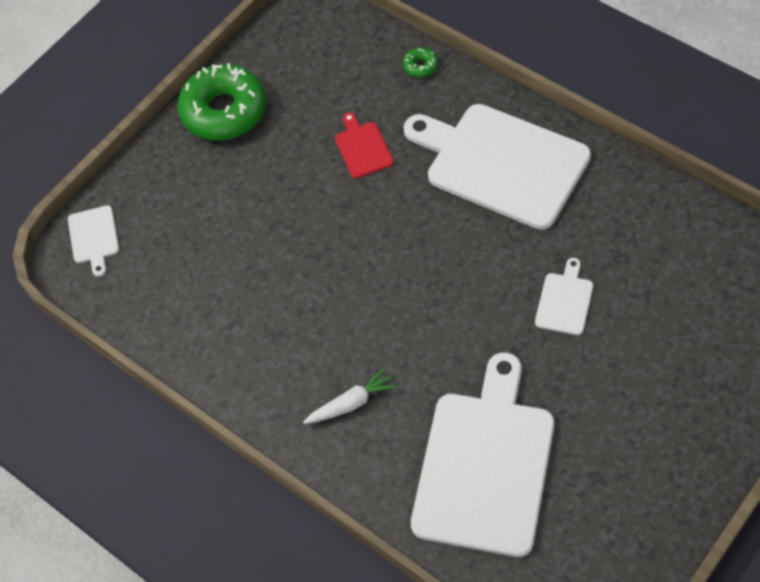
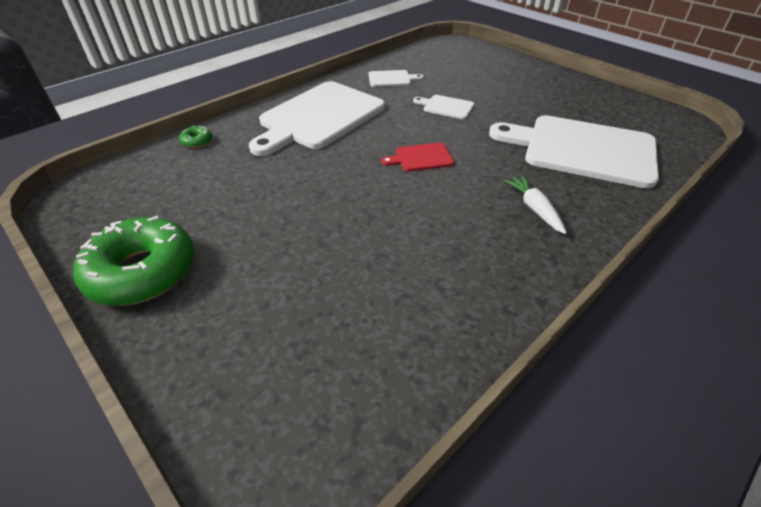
camera: 90 degrees left, 15 degrees down
(94, 237) = (261, 438): white cutting board -> white cutting board (391, 79)
(363, 148) = (262, 178): red cutting board -> red cutting board (421, 158)

